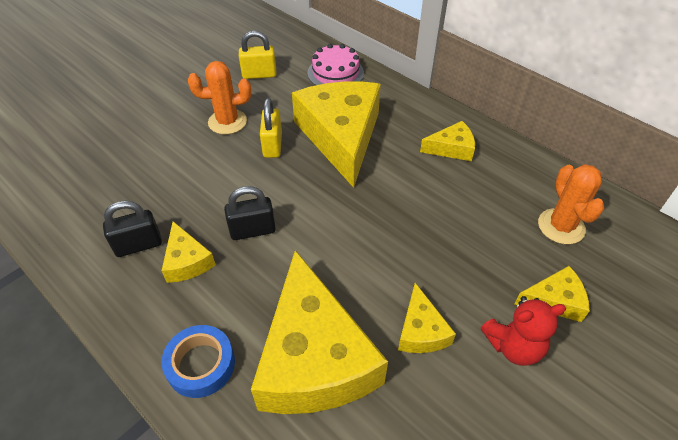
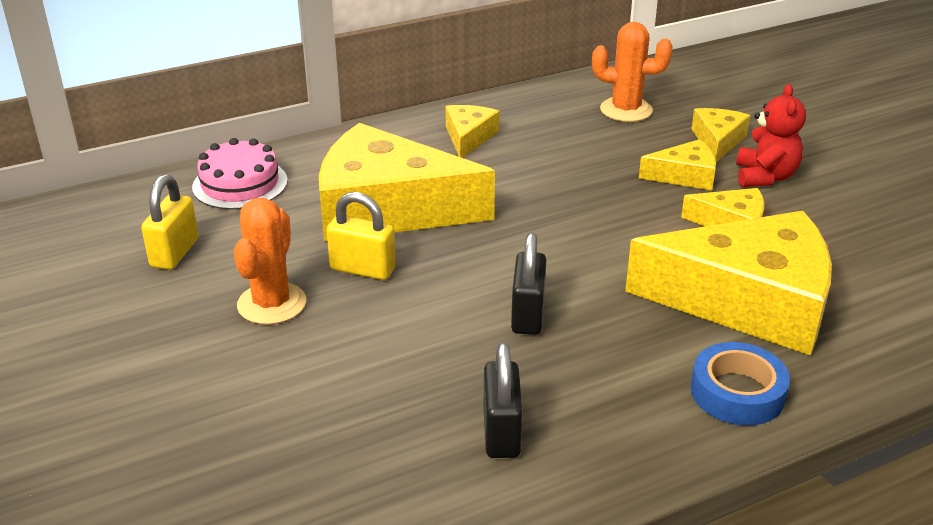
camera: 70 degrees left, 15 degrees down
(187, 261) = (557, 384): yellow cheese -> yellow cheese (684, 176)

